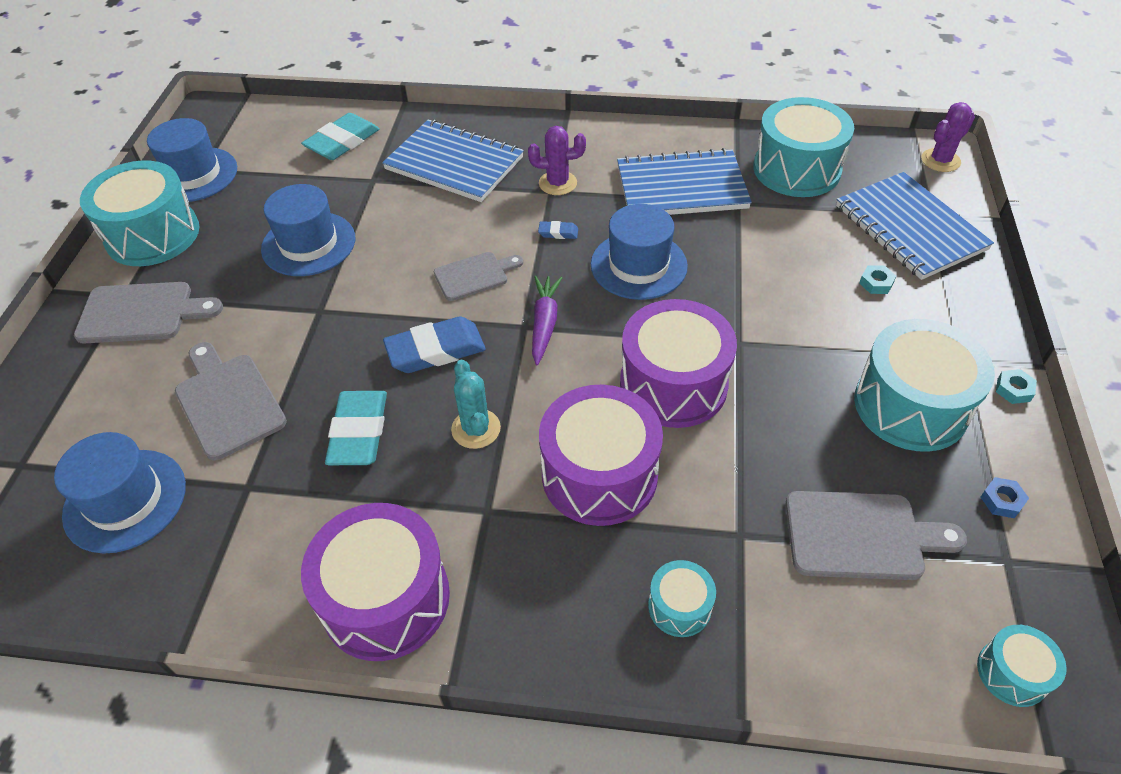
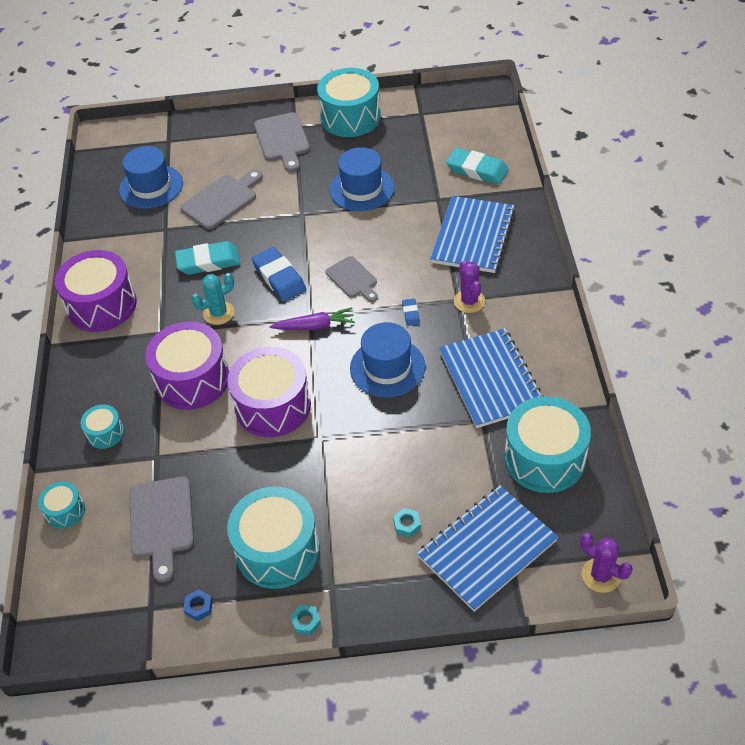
camera: 80 degrees right, 0 degrees up
(194, 175) = (414, 112): blue hat -> none
(1012, 673) = (71, 605): turquoise drum -> turquoise drum (65, 511)

